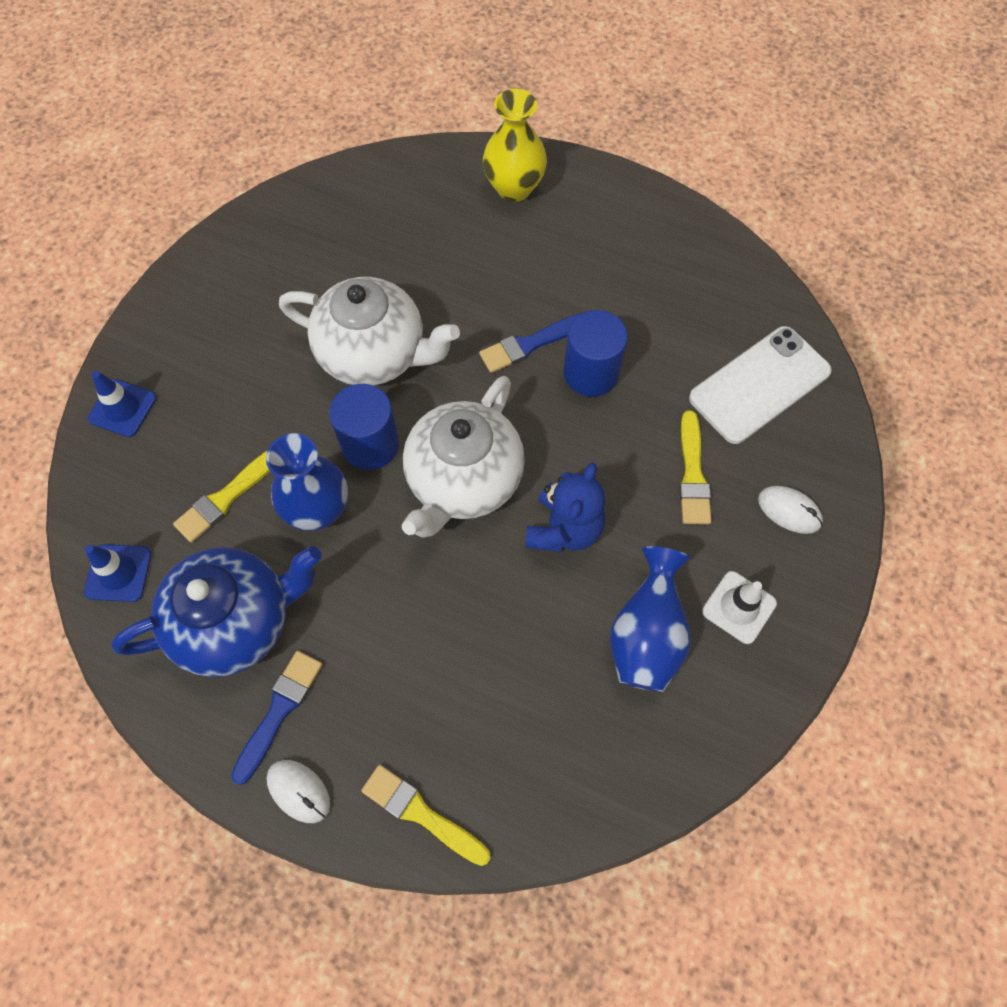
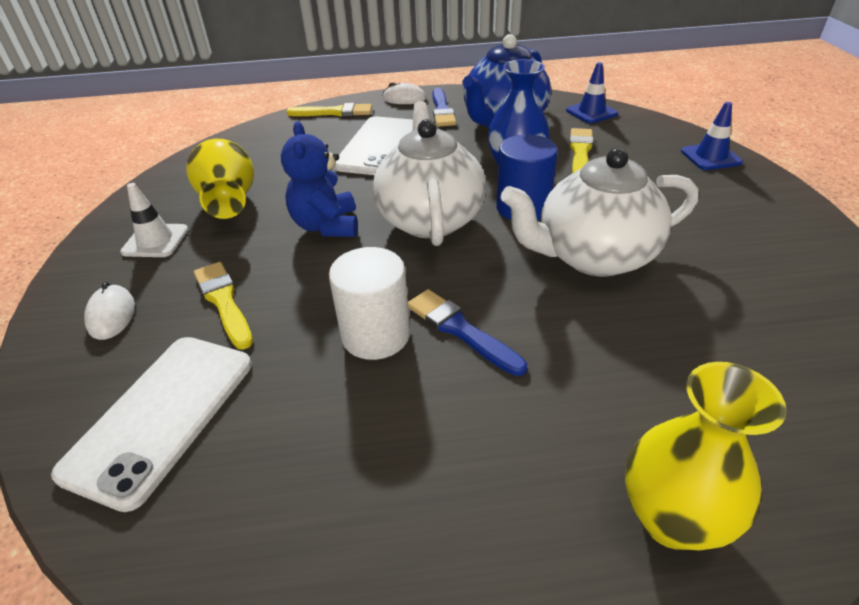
camera: 150 degrees right, 25 degrees down
(423, 661) = (378, 146): none -> white phone
(530, 344) = (460, 330): blue brush -> blue brush turned 75 degrees counterclockwise
(591, 373) = (375, 335): blue cylinder -> white cylinder
(646, 636) = (229, 203): blue vase -> yellow vase
(789, 511) = (112, 315): white mouse -> white mouse turned 75 degrees clockwise

